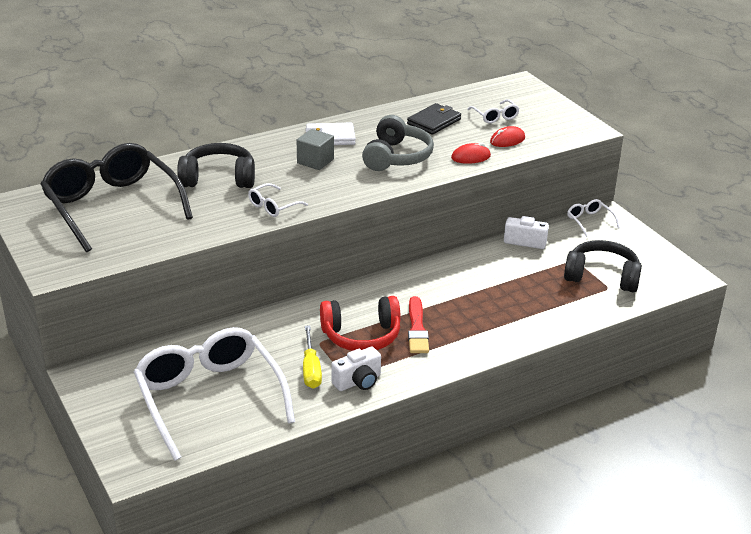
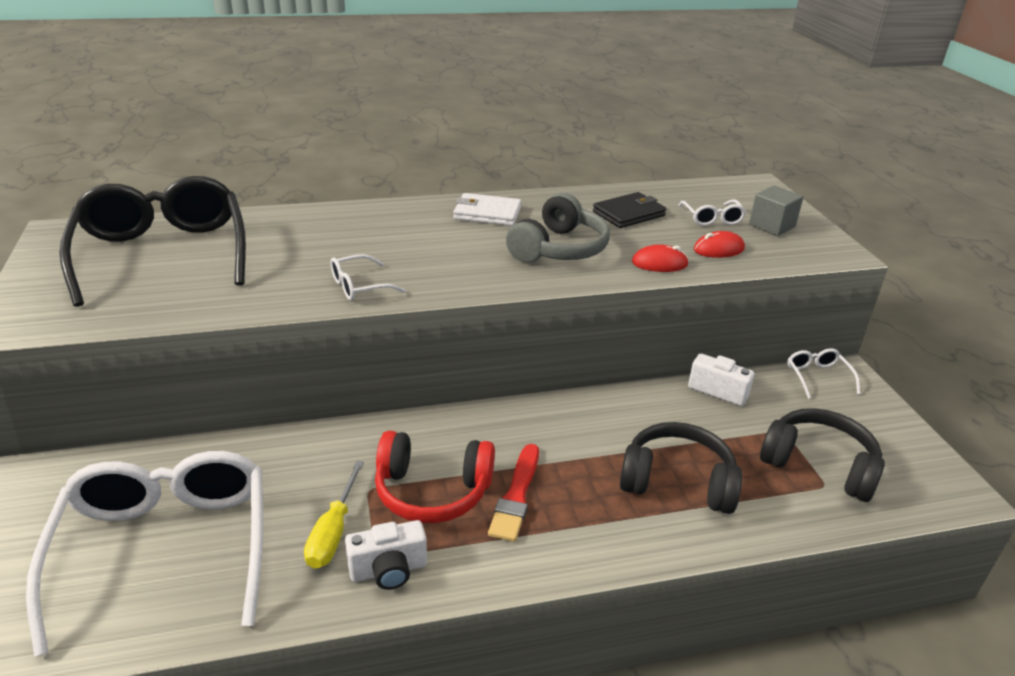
camera: 15 degrees right, 0 degrees up
(218, 178) = (317, 241): black headphones -> black headphones (677, 481)
(315, 161) = (451, 238): grey cube -> grey cube (772, 226)

